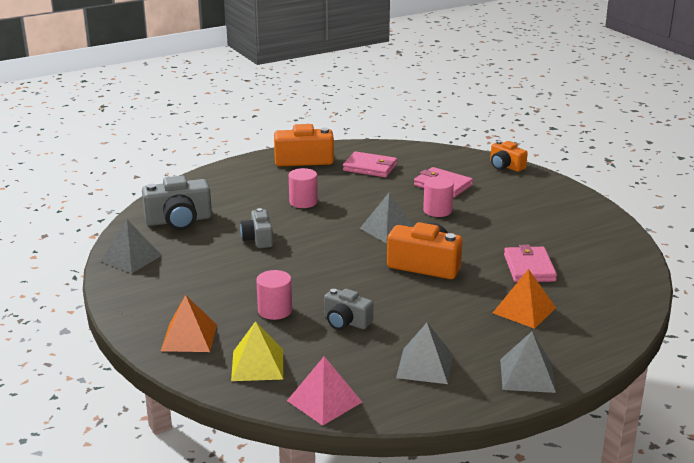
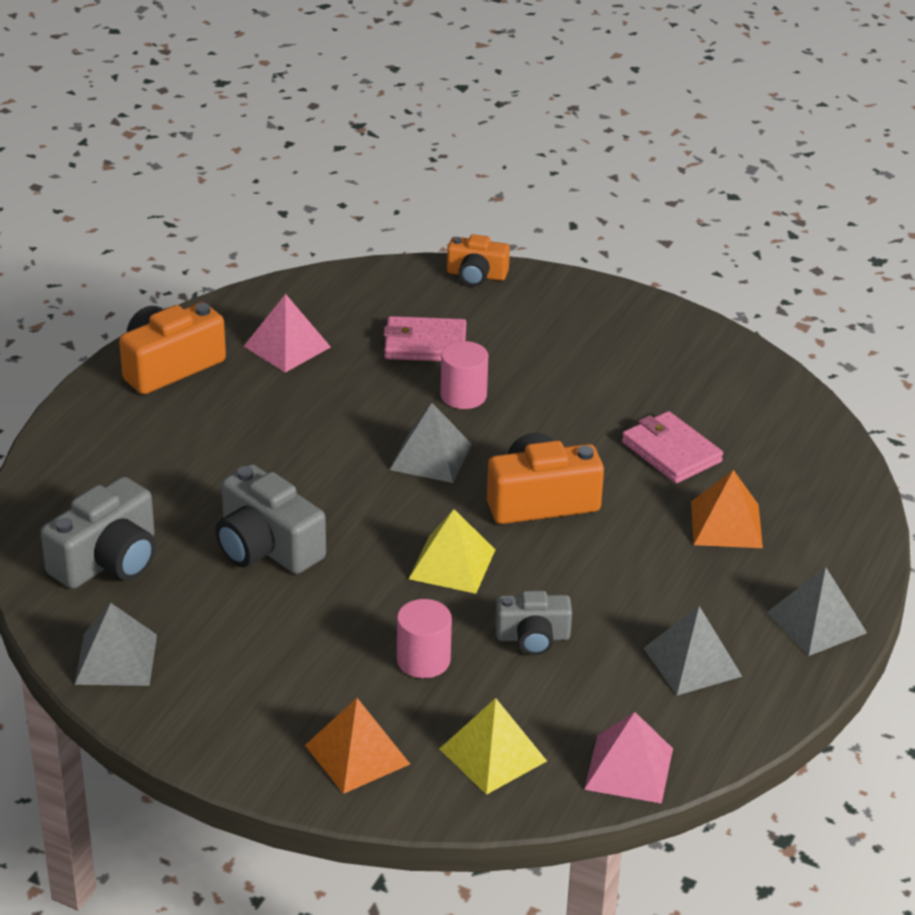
camera: 35 degrees left, 10 degrees up
(258, 239) = (266, 547): grey camera -> grey camera, size x1.60
(303, 202) = (258, 451): pink cylinder -> none
(342, 276) = (452, 564): none -> yellow pyramid
(370, 167) = (287, 346): pink wallet -> pink pyramid

